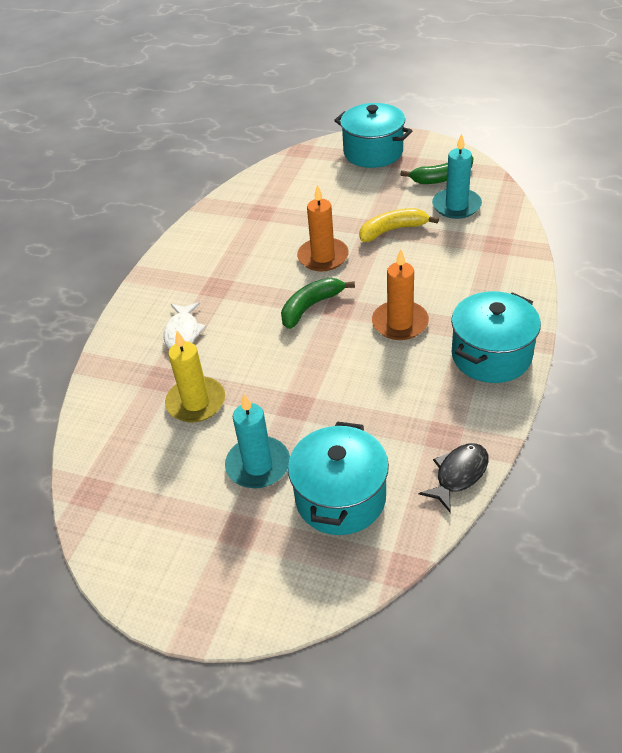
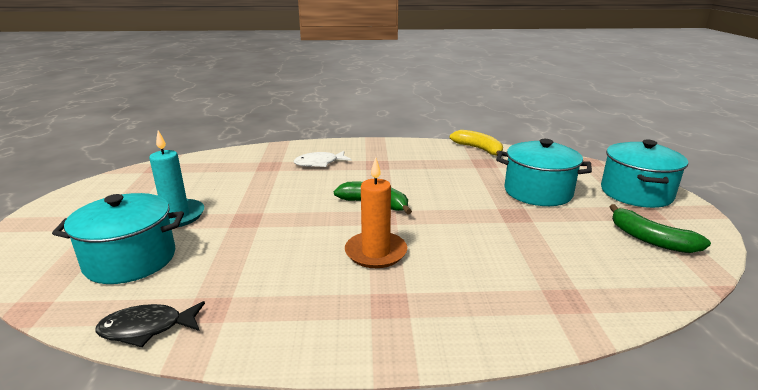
camera: 65 degrees right, 20 degrees down
(196, 402) = (245, 181): yellow candle -> none
(323, 257) = (447, 197): orange candle -> none
(392, 230) = (520, 224): yellow banana -> yellow banana (479, 149)
(456, 206) = (608, 257): turquoise candle -> none
(458, 475) = (147, 328): black fish -> black fish turned 150 degrees clockwise
(491, 355) = (348, 325): turquoise pot -> turquoise pot (538, 192)

